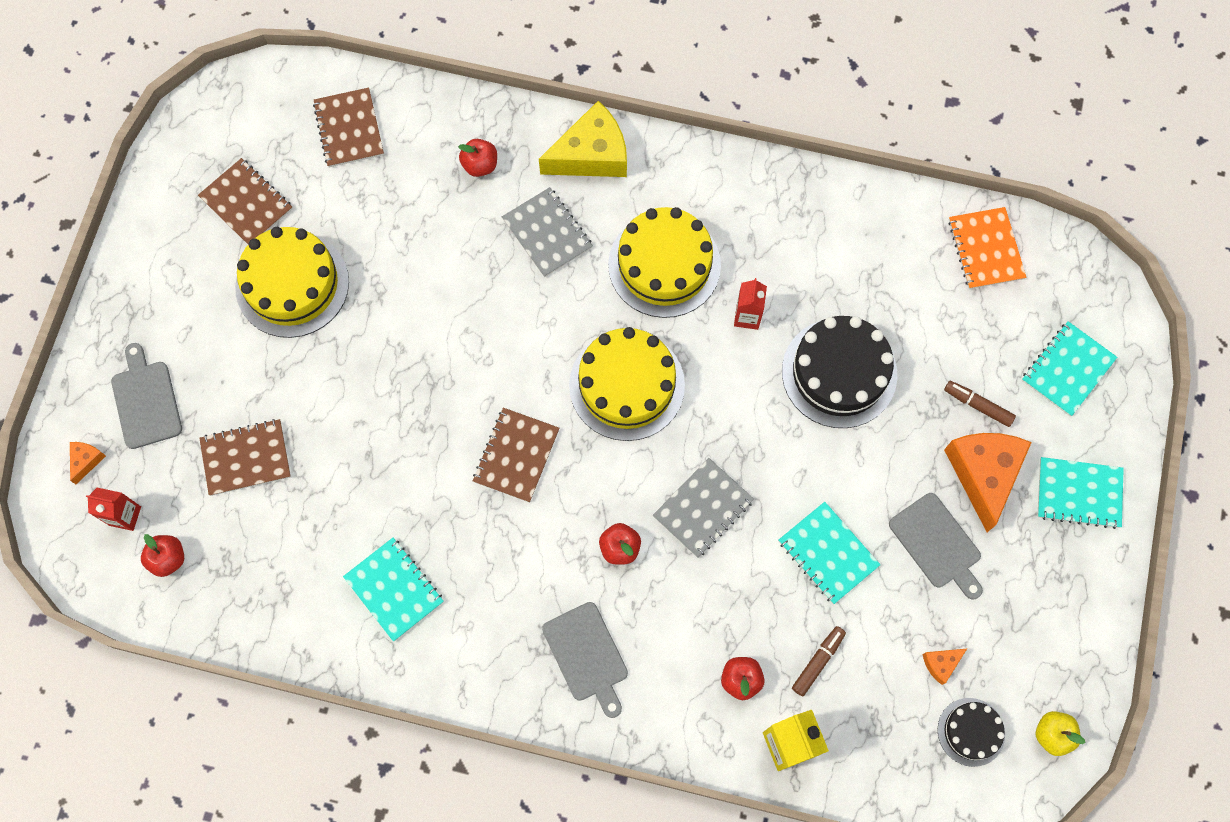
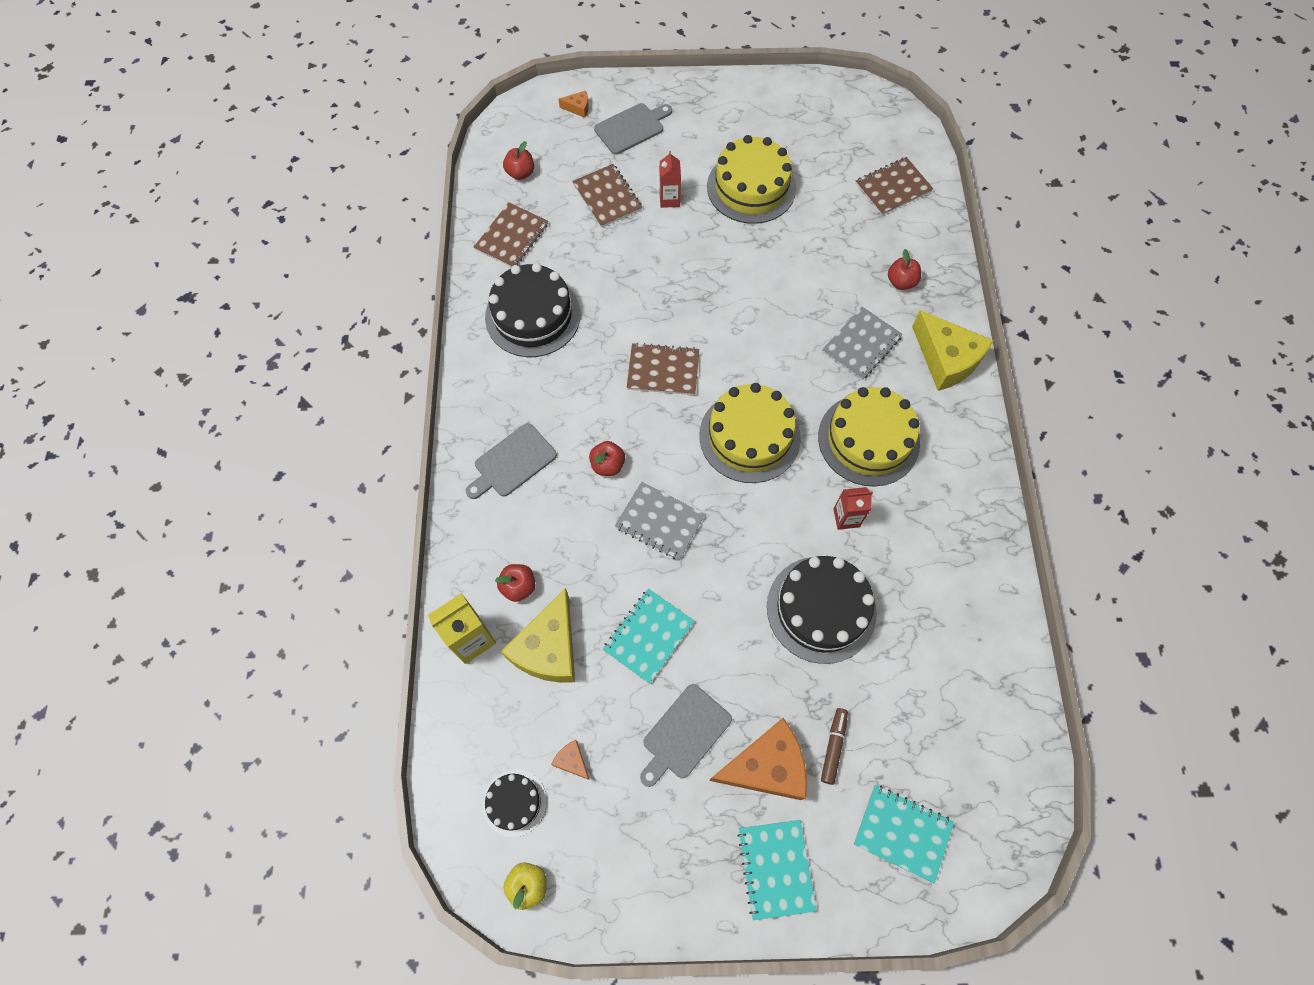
camera: 75 degrees right, 5 degrees down
(125, 516) = (544, 140): red carton -> red carton (669, 199)
(246, 203) = (804, 142): brown notebook -> brown notebook (511, 237)
(394, 589) = (533, 316): turquoise notebook -> black cake
(818, 662) = (548, 648): brown marker -> yellow cheese
(986, 249) = (999, 723): orange notebook -> none

